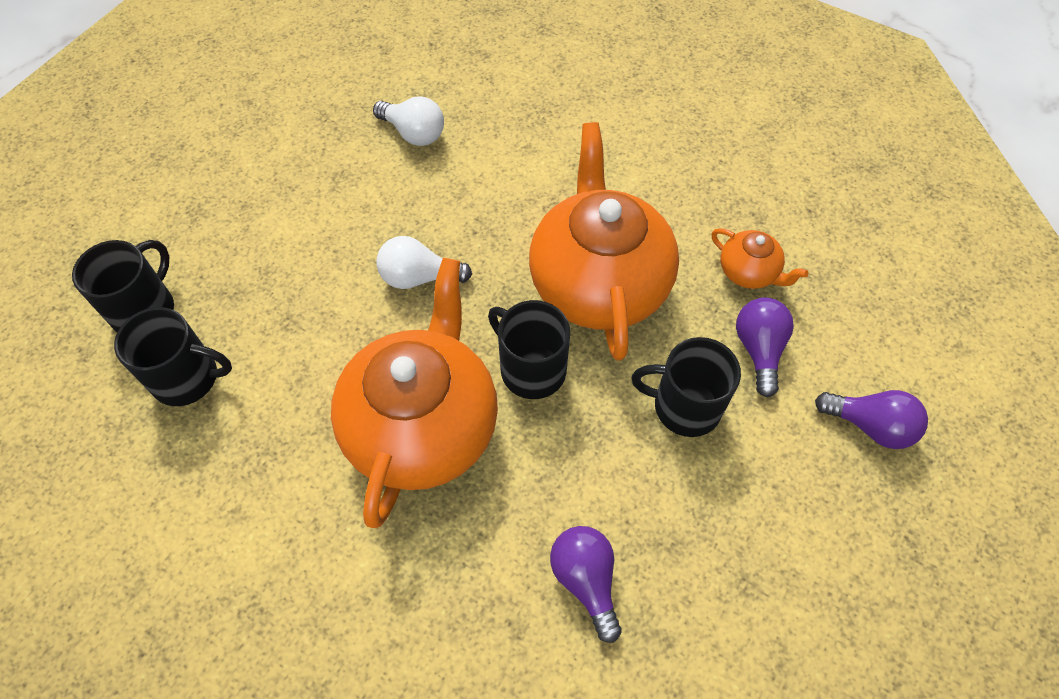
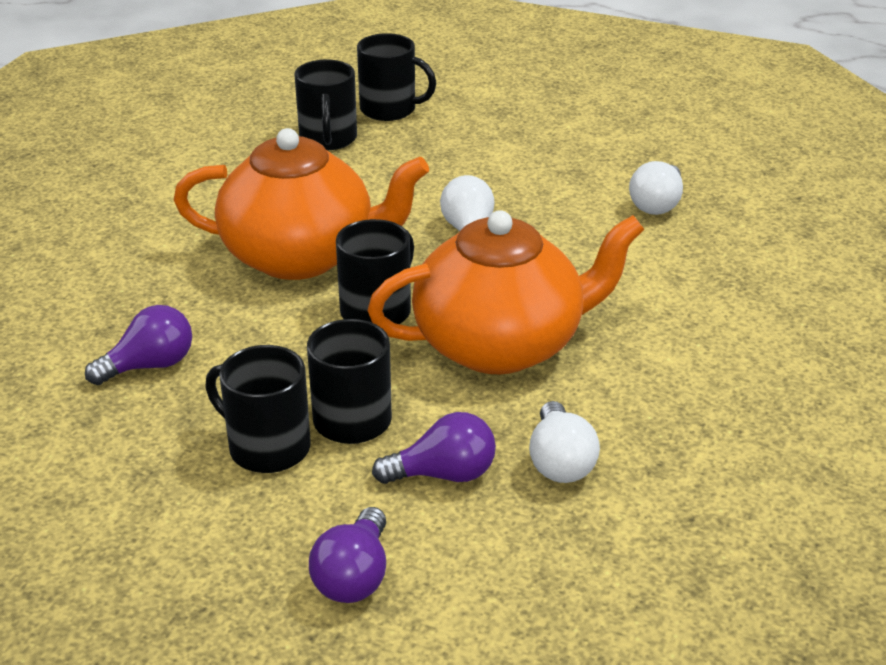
camera: 80 degrees right, 25 degrees down
(717, 478) = (267, 447): none -> black mug
(748, 272) = (560, 462): orange teapot -> white light bulb

